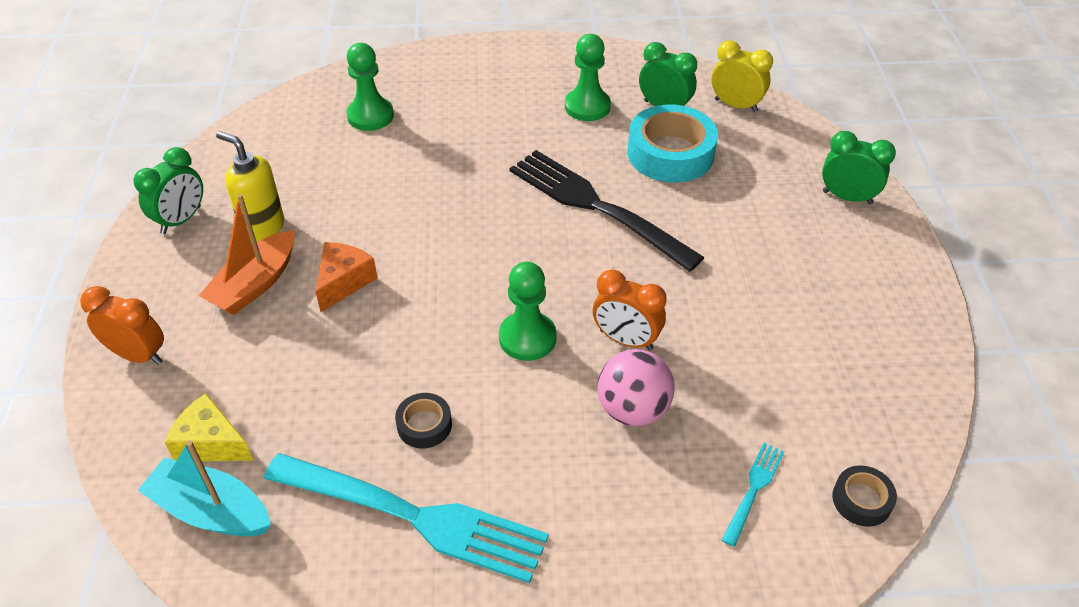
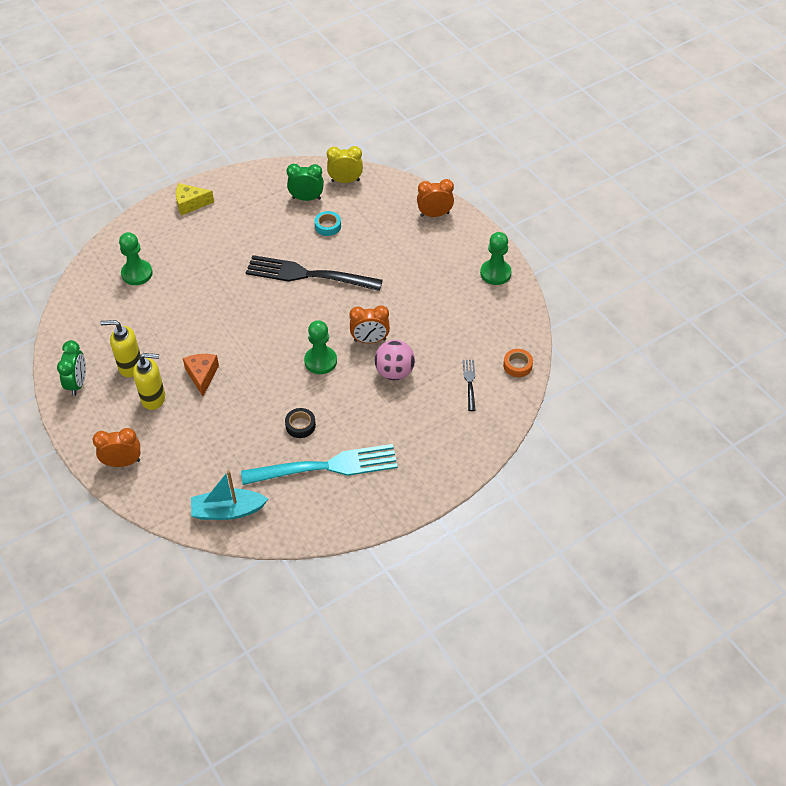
camera: 30 degrees left, 5 degrees up
(211, 443) = (201, 483): yellow cheese -> yellow cheese (190, 204)
(255, 284) = (154, 398): orange boat -> yellow soap dispenser
(587, 106) = (262, 215): green pawn -> green pawn (495, 273)
(670, 153) = (328, 226): turquoise tape -> turquoise tape, size x0.49
(753, 490) = (470, 383): turquoise fork -> black fork
(847, 197) = (434, 214): green clock -> orange clock
(861, 500) = (517, 365): black tape -> orange tape

